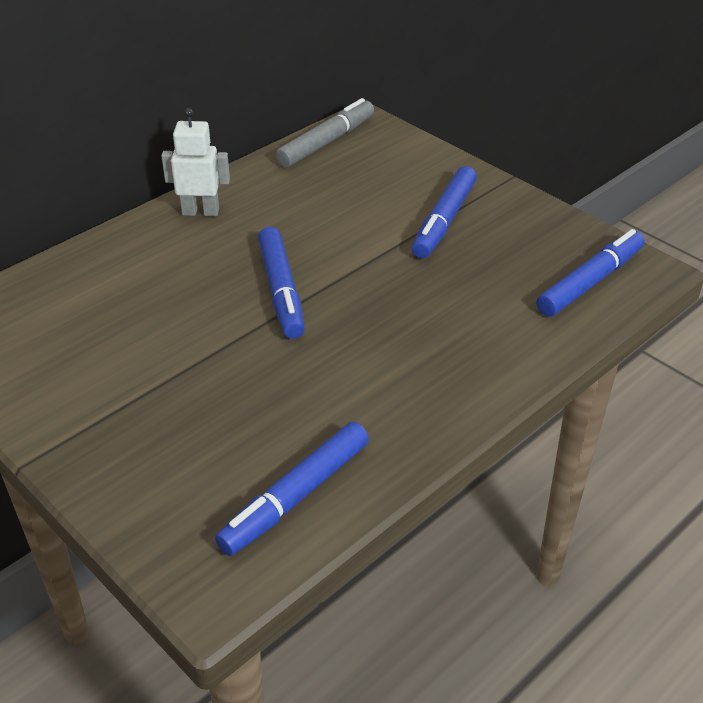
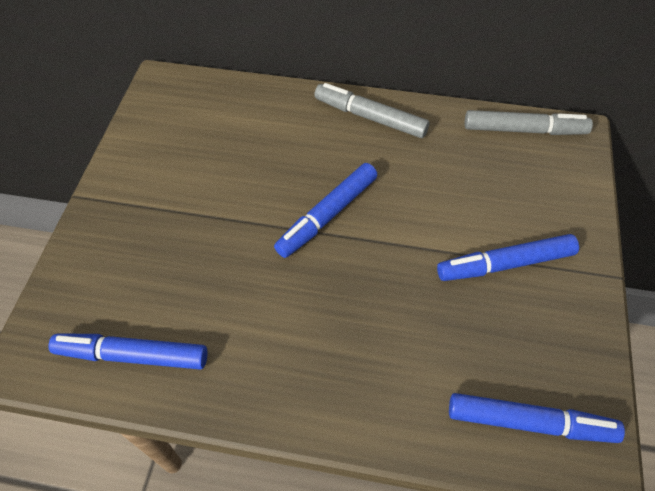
camera: 55 degrees right, 15 degrees up
(200, 212) = (370, 117): white robot -> grey marker

